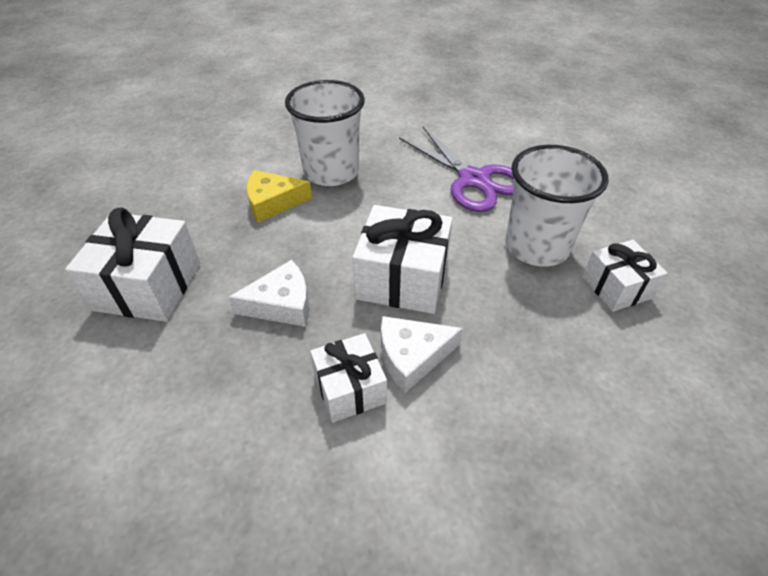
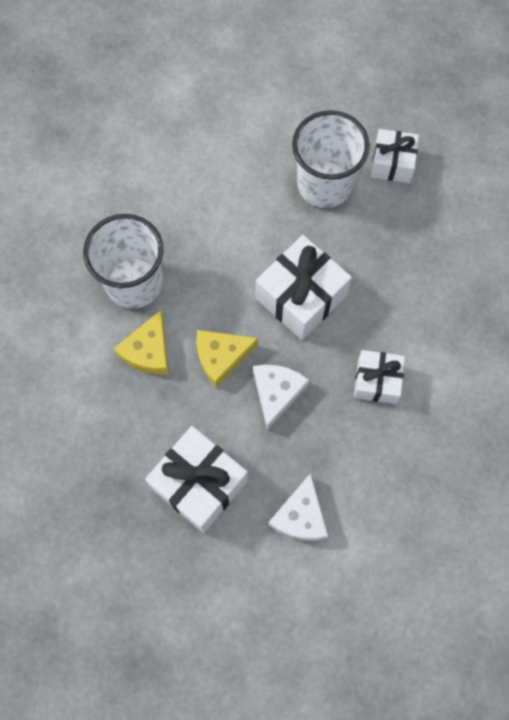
camera: 60 degrees left, 25 degrees up
(296, 248) = (221, 357): none -> yellow cheese
(412, 356) = (373, 330): white cheese -> white cheese (300, 516)
(474, 180) = (221, 175): purple scissors -> none

